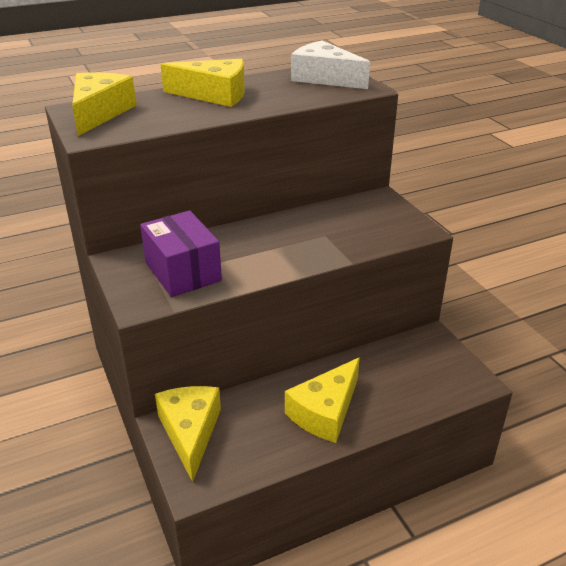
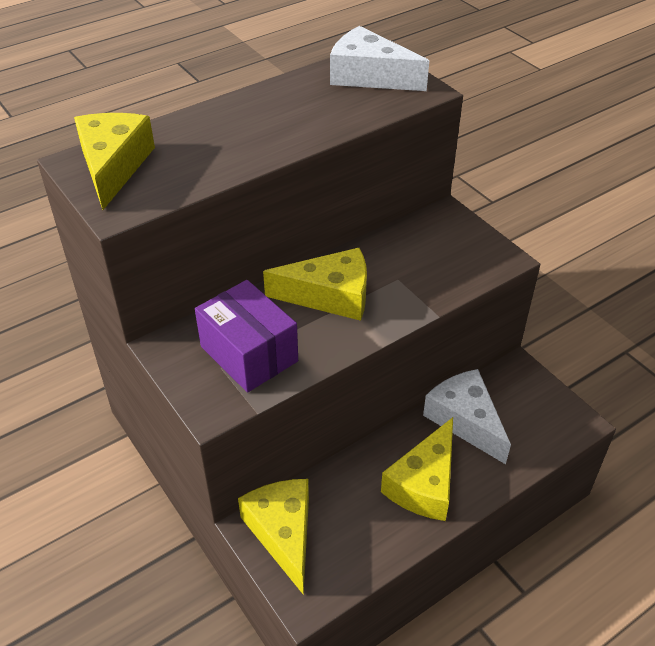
camera: 10 degrees left, 10 degrees up
(214, 95) = (245, 119): yellow cheese -> yellow cheese (330, 296)
(375, 369) = (465, 420): none -> white cheese

